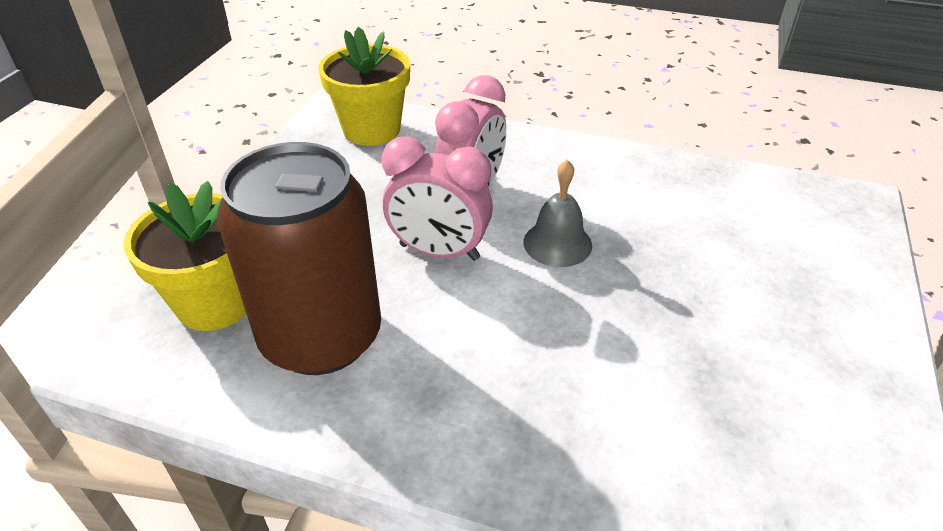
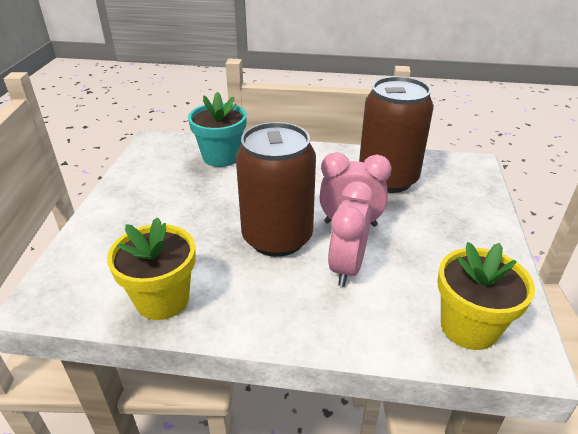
camera: 170 degrees right, 5 degrees down
(215, 302) = (452, 186): yellow flower pot -> yellow flower pot (162, 299)
(557, 243) = (277, 237): grey bell -> brown can
(679, 466) = (221, 157): none -> turquoise flower pot

